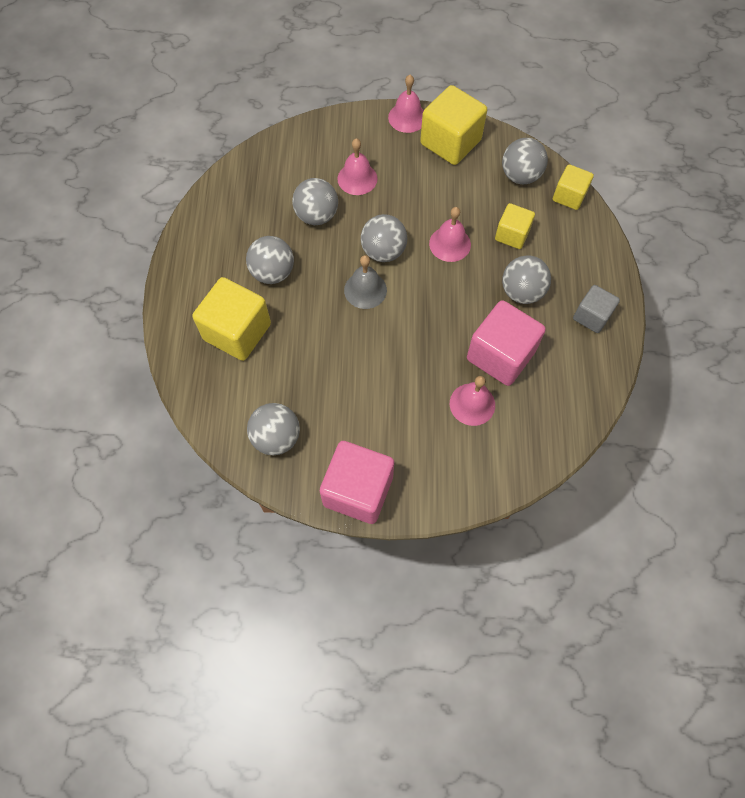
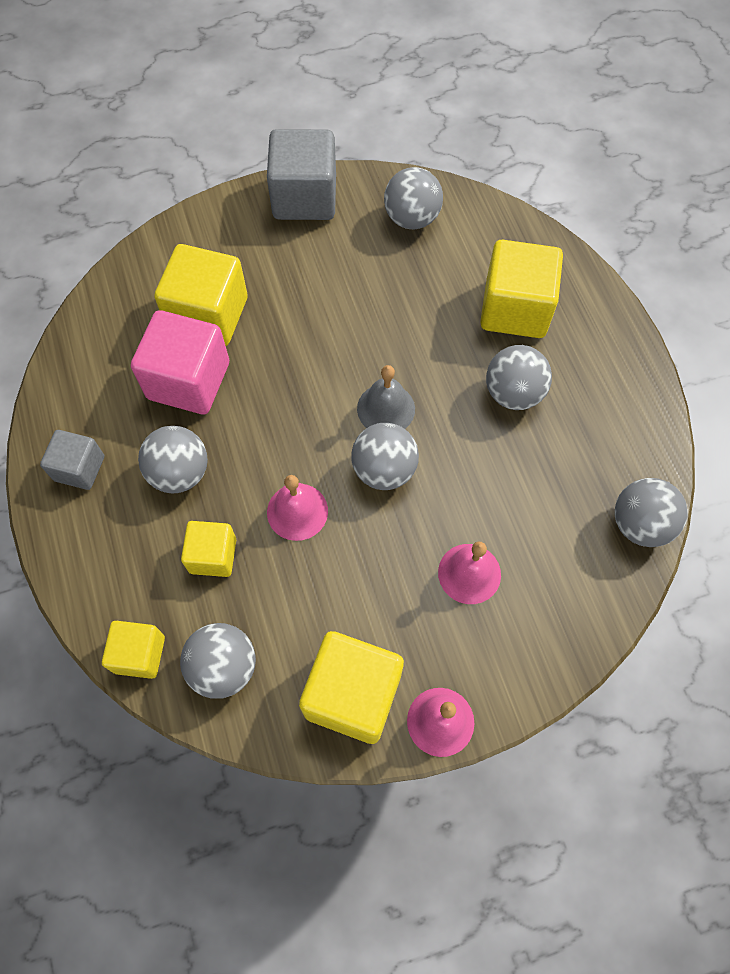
camera: 160 degrees right, 0 degrees up
(316, 215) = (498, 492): grey ball -> grey ball (640, 524)
(358, 490) = (304, 197): pink cube -> grey cube
(472, 404) = (208, 315): pink bell -> yellow cube

